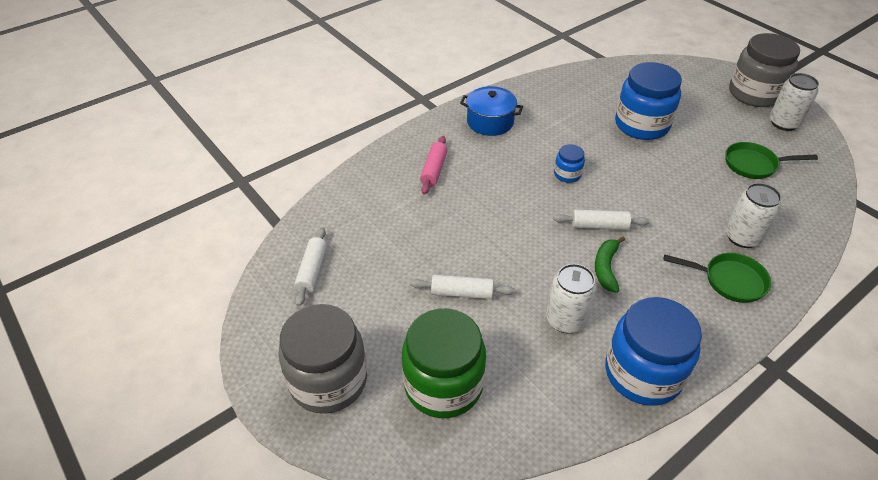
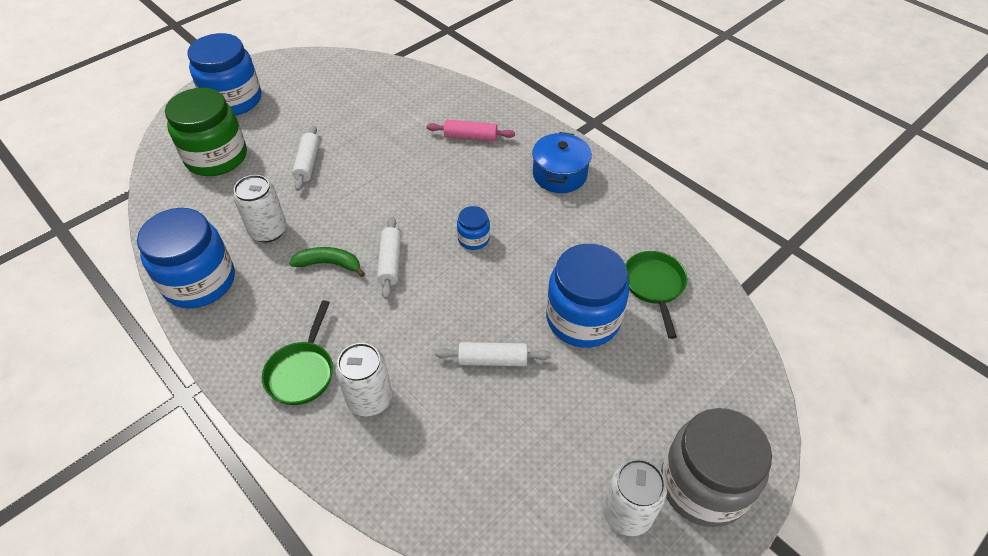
camera: 85 degrees right, 5 degrees up
(312, 271) = (340, 79): white rolling pin -> white rolling pin (492, 359)
(328, 380) = (233, 100): grey jar -> blue jar
(753, 164) = (513, 443): green pan -> green pan (654, 286)

